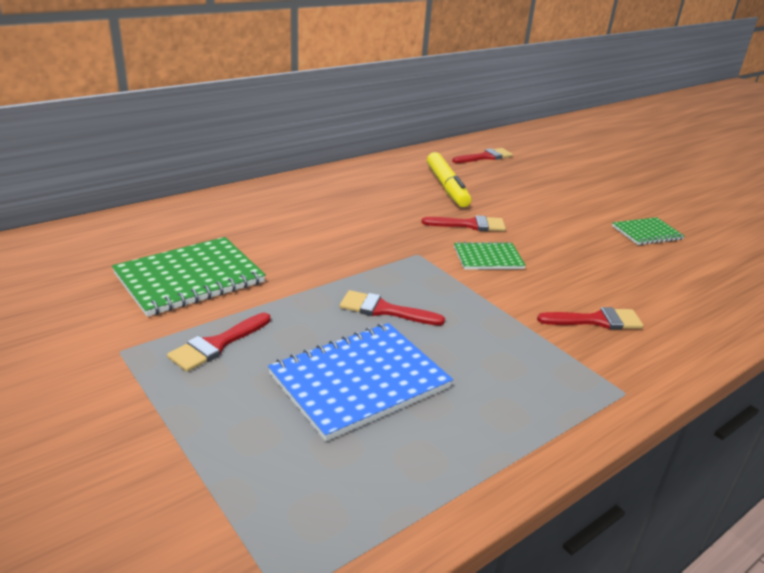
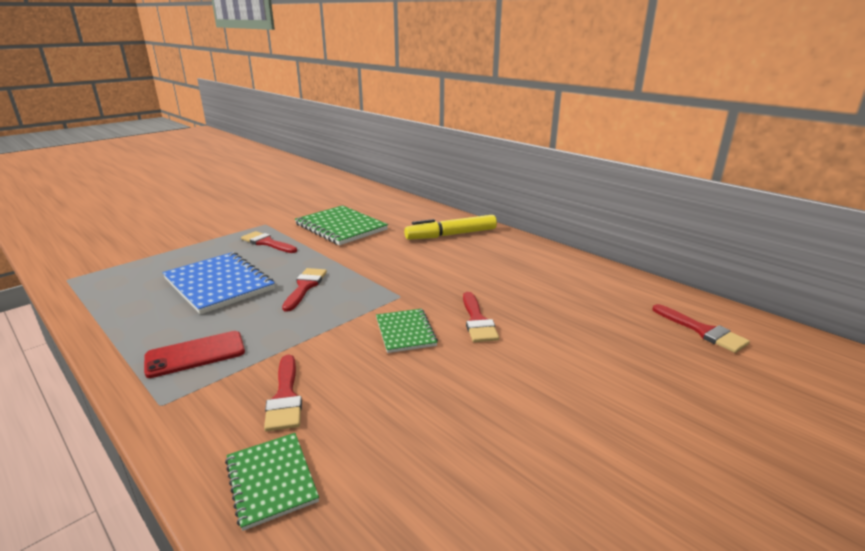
camera: 85 degrees right, 5 degrees down
(447, 187) = (568, 306): yellow marker -> yellow marker (451, 235)
(537, 381) = (195, 354): none -> red phone
(647, 233) = (547, 482): green notebook -> green notebook (271, 480)

